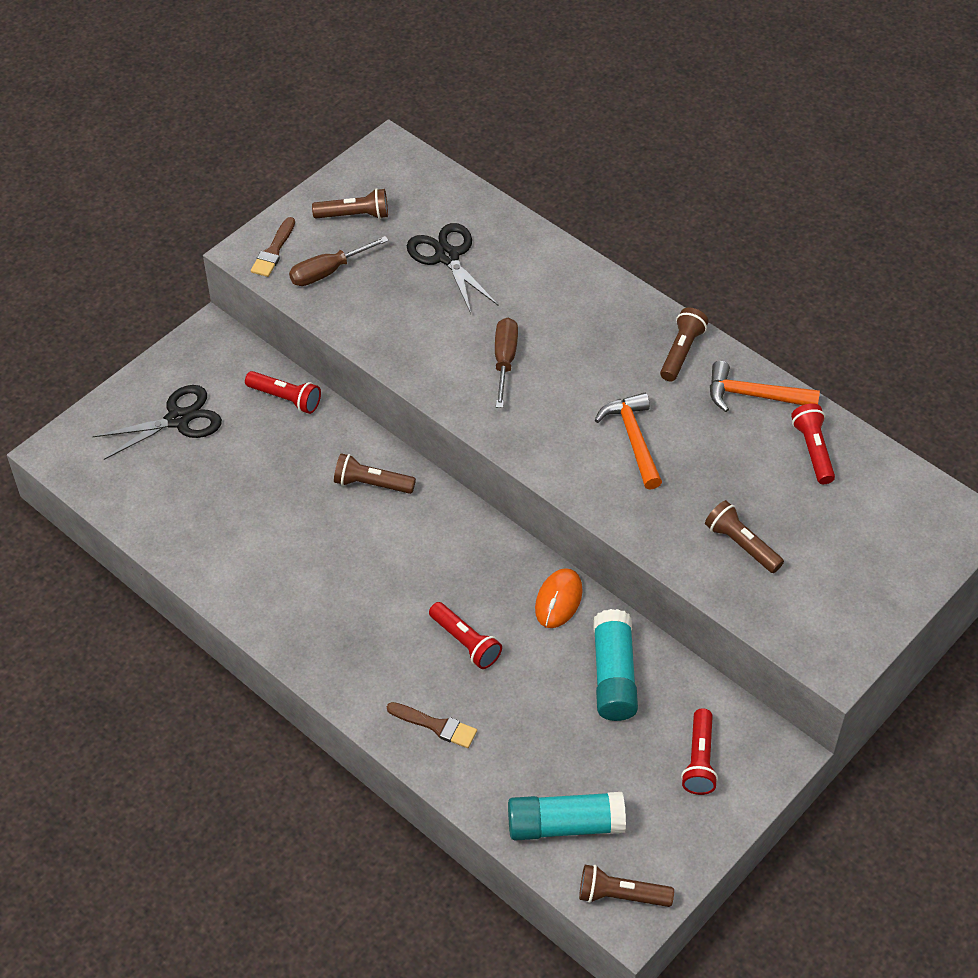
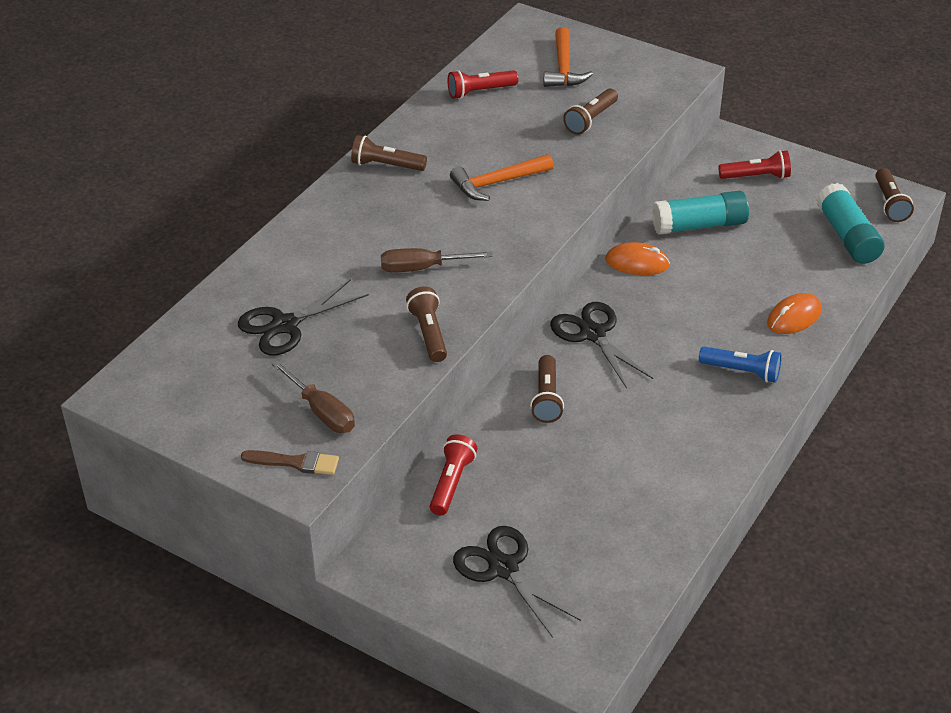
camera: 100 degrees left, 10 degrees down
(354, 215) = (229, 405): brown flashlight -> brown flashlight (429, 333)
(364, 653) = (741, 371): none -> blue flashlight
(435, 725) = (794, 317): brown brush -> orange mouse
(453, 538) = (592, 334): none -> black scissors
(465, 642) = (703, 311): red flashlight -> none
(754, 395) = (428, 124): orange hammer -> orange hammer (563, 68)

